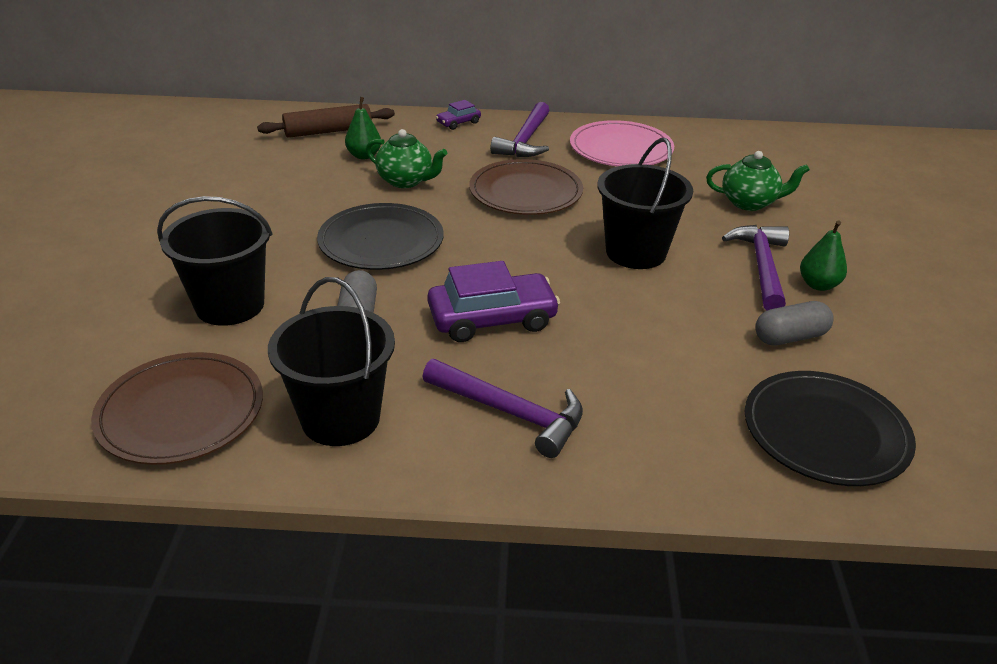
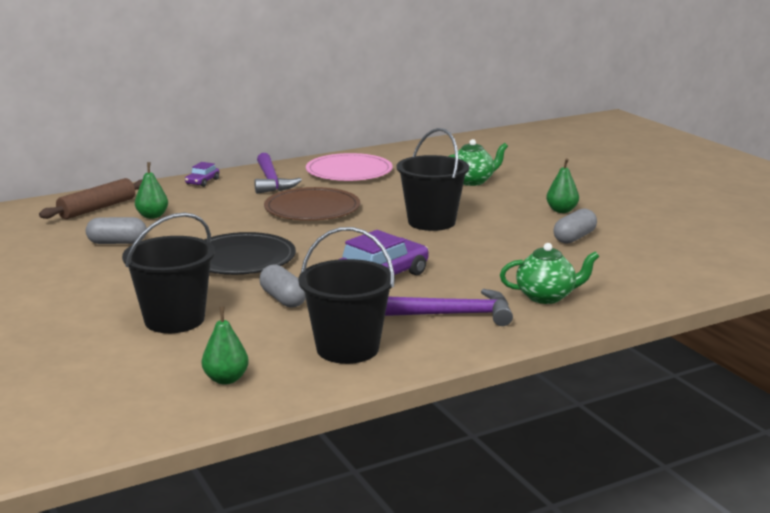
camera: 30 degrees left, 15 degrees down
(181, 412) = (226, 379): brown plate -> green pear
(296, 181) = (117, 242): none -> grey capsule
(406, 181) = (210, 223): green teapot -> green teapot (546, 297)
(761, 267) = (518, 210): purple hammer -> none
(825, 432) = (641, 271): black plate -> none

